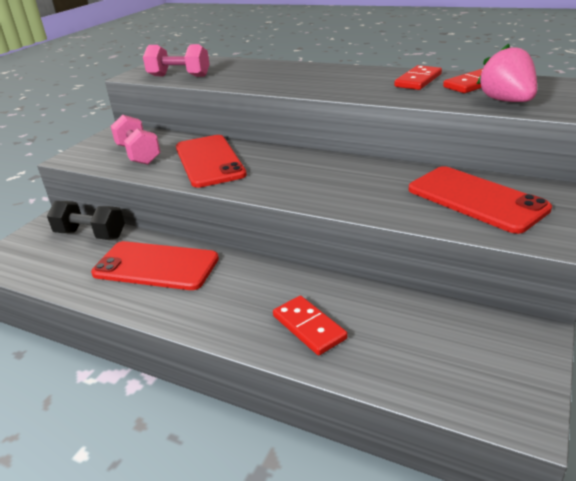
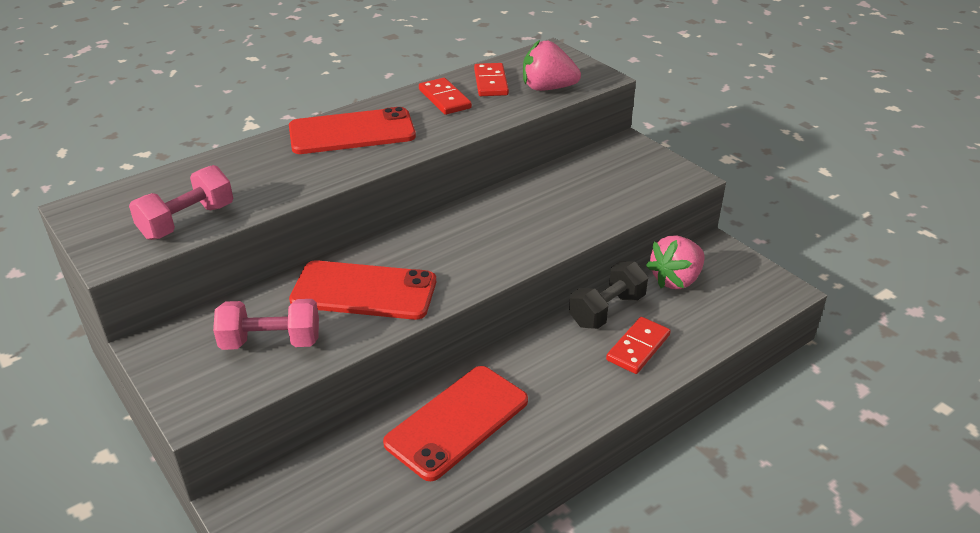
camera: 65 degrees left, 5 degrees up
(90, 235) = (326, 467): black dumbbell -> black dumbbell (607, 310)
(309, 327) = (638, 348): red domino -> red domino turned 45 degrees counterclockwise
(438, 320) = (676, 280): none -> pink strawberry
(476, 199) = (607, 179): red phone -> red phone (352, 132)

